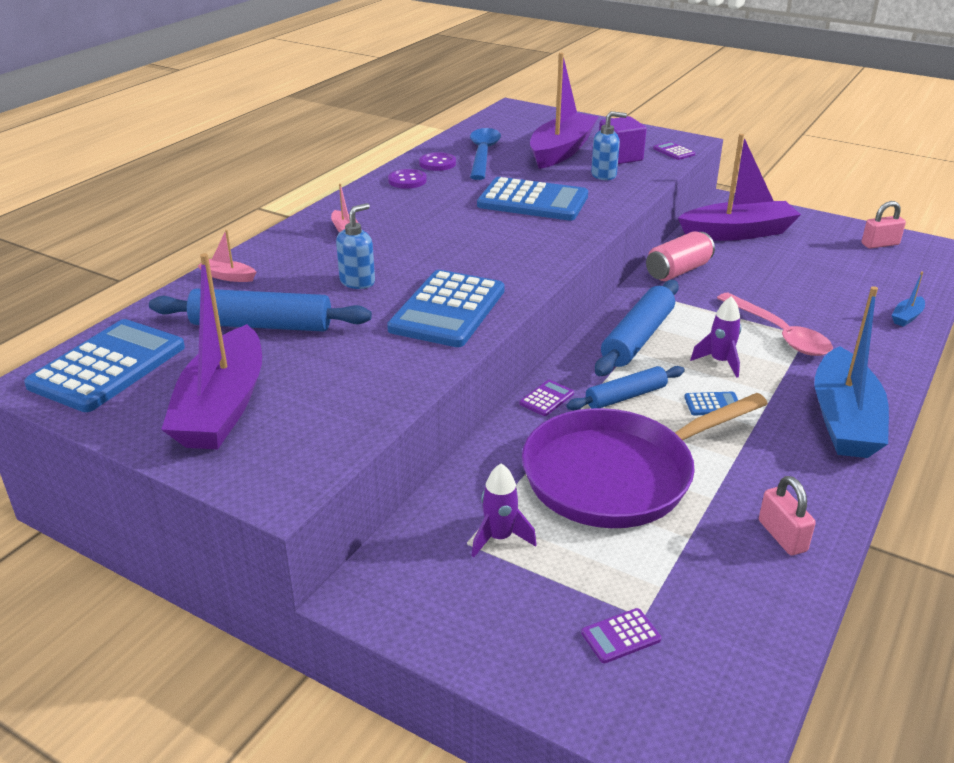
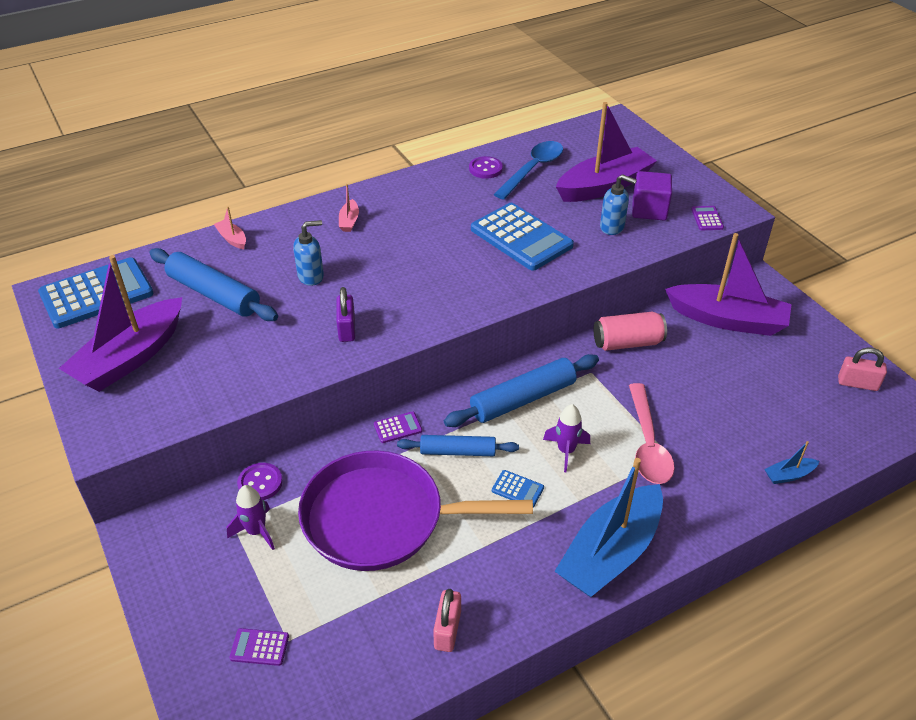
camera: 30 degrees right, 10 degrees up
(407, 180) = (444, 181): purple button -> purple button (260, 483)
(447, 310) = (347, 329): blue calculator -> purple padlock

